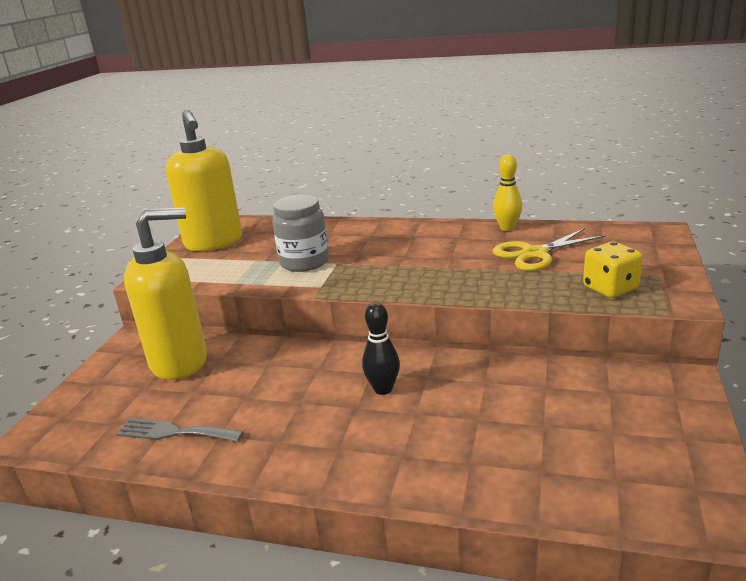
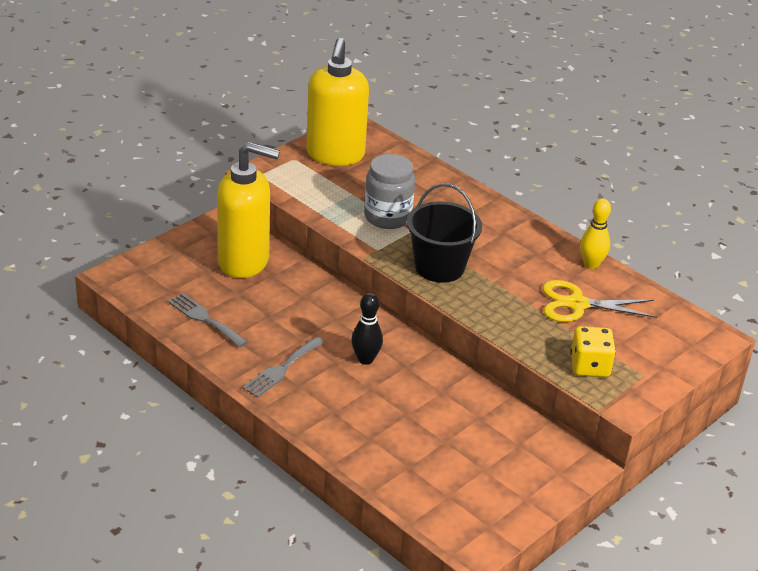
camera: 25 degrees right, 10 degrees up
(305, 441) = (282, 369): none -> grey fork
(391, 276) = (439, 267): none -> black bucket

